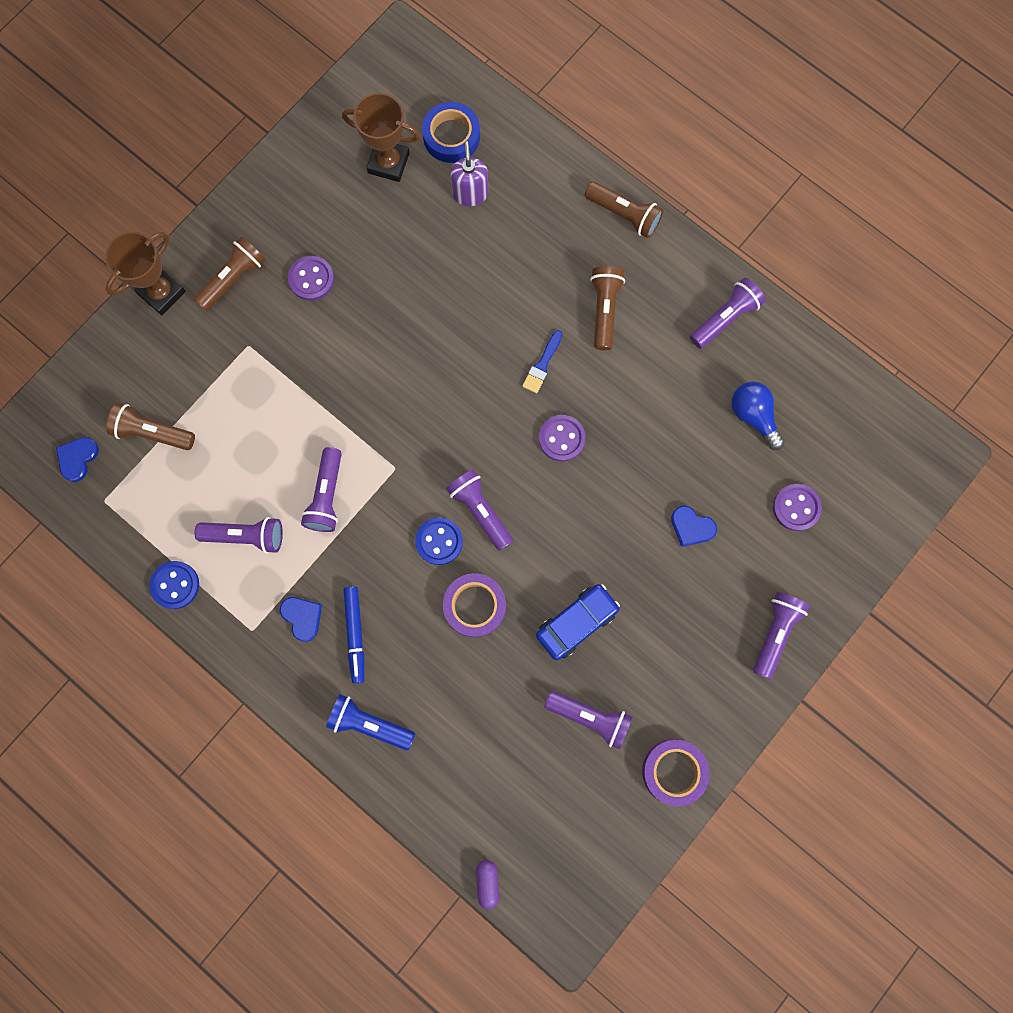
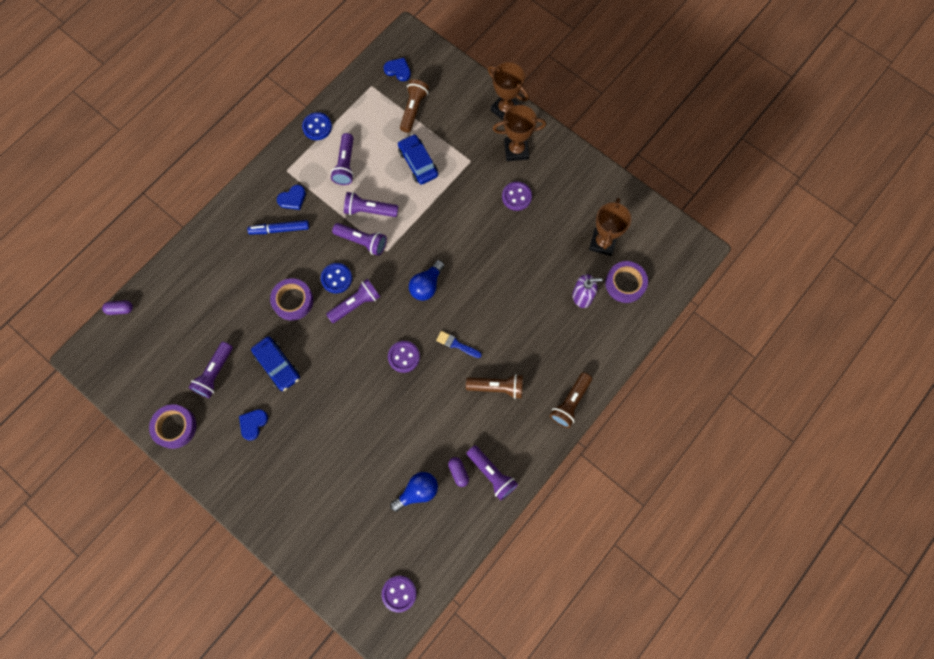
camera: 90 degrees right, 5 degrees down
(233, 278) = (516, 150): brown flashlight -> brown trophy
(248, 423) = (418, 163): none -> blue car
(369, 724) = (223, 239): blue flashlight -> none
(451, 136) = (625, 283): blue tape -> purple tape
(451, 408) = (426, 285): none -> blue light bulb
(691, 527) = (338, 444): blue heart -> blue heart (253, 424)
(725, 362) = (458, 472): none -> purple capsule
(775, 633) = (261, 500): purple flashlight -> purple flashlight (362, 241)
(796, 507) = (349, 520): purple button -> purple button (399, 593)

